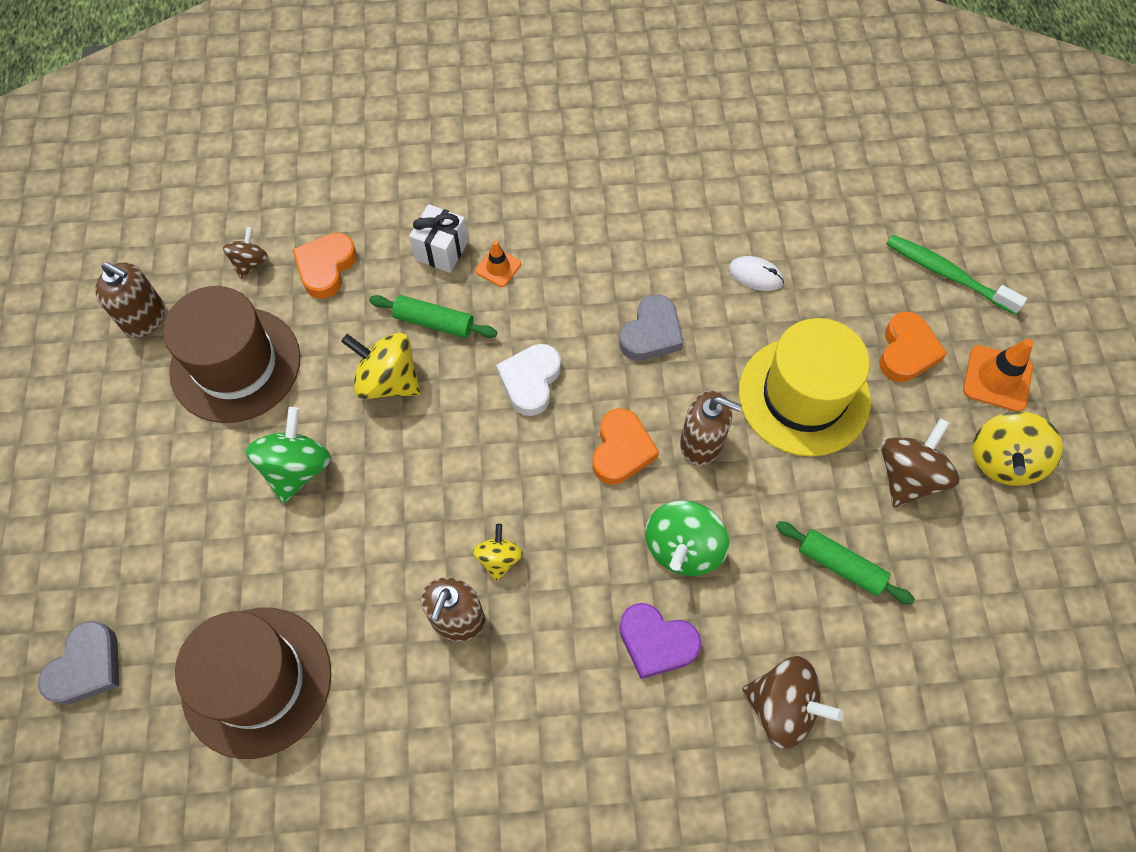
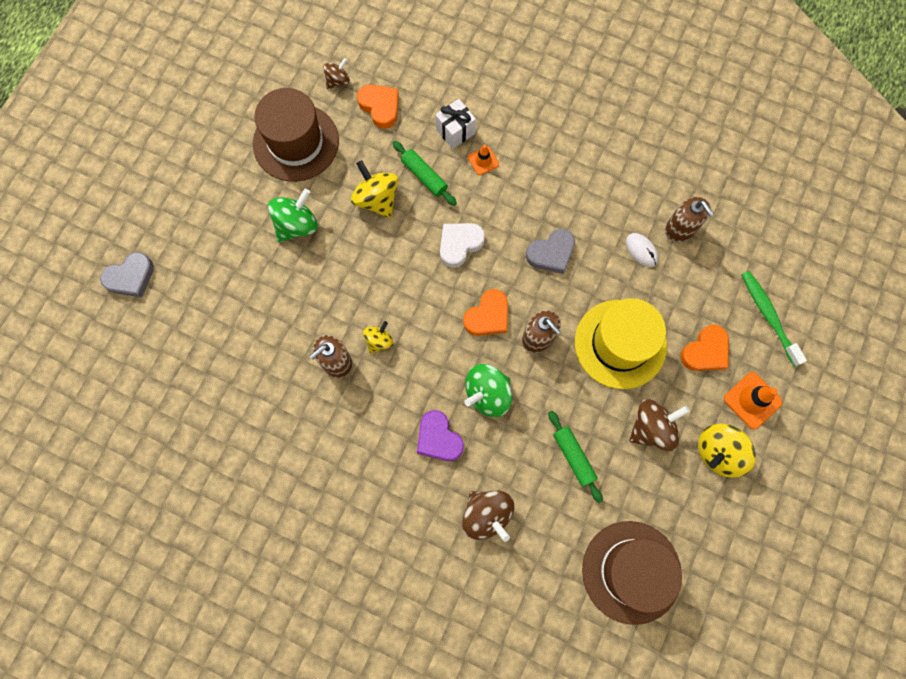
camera: 30 degrees right, 10 degrees up
(144, 318) = (260, 85): brown soap dispenser -> brown soap dispenser (680, 229)
(257, 681) = (212, 335): brown hat -> brown hat (631, 572)
(326, 267) = (380, 107): orange heart -> orange heart turned 90 degrees clockwise

